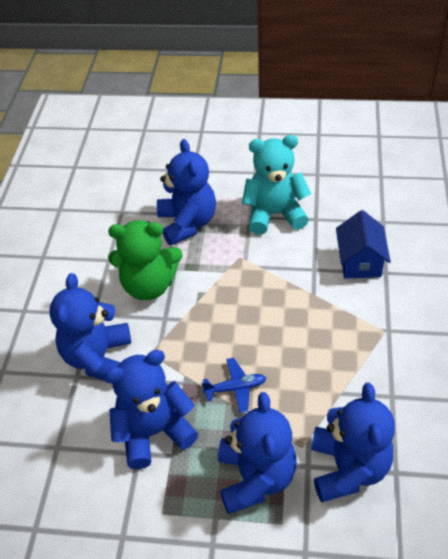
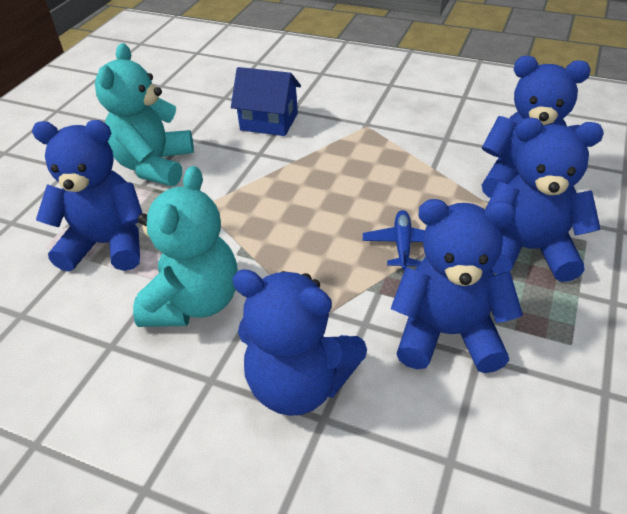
camera: 75 degrees left, 5 degrees down
(149, 285) = (194, 302): green teddy bear -> turquoise teddy bear
(154, 431) = (448, 334): blue teddy bear -> blue teddy bear turned 105 degrees clockwise

